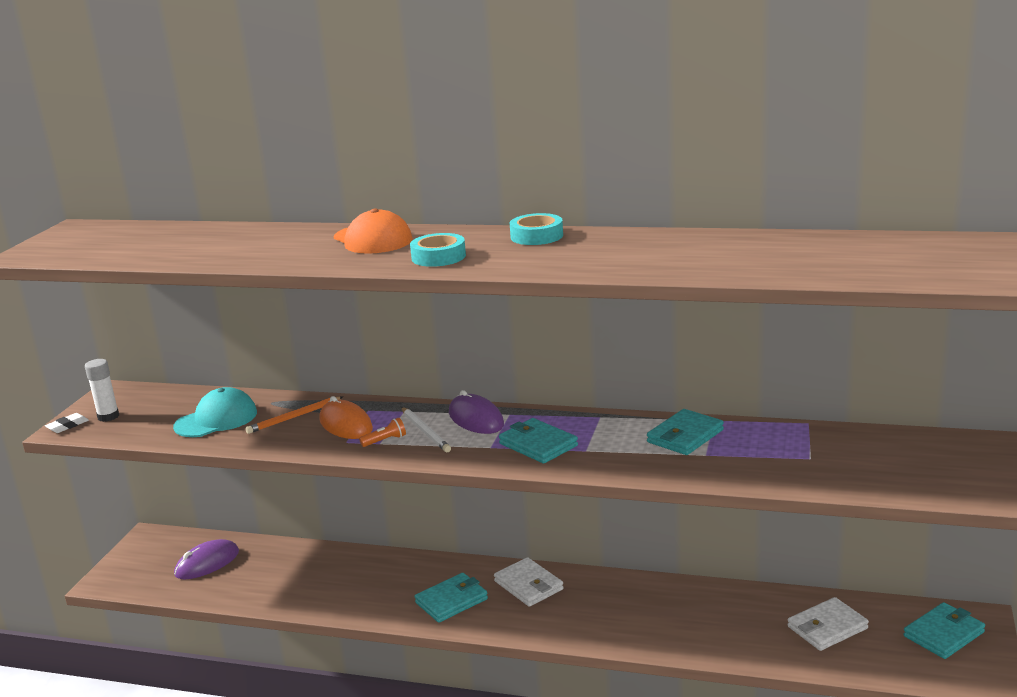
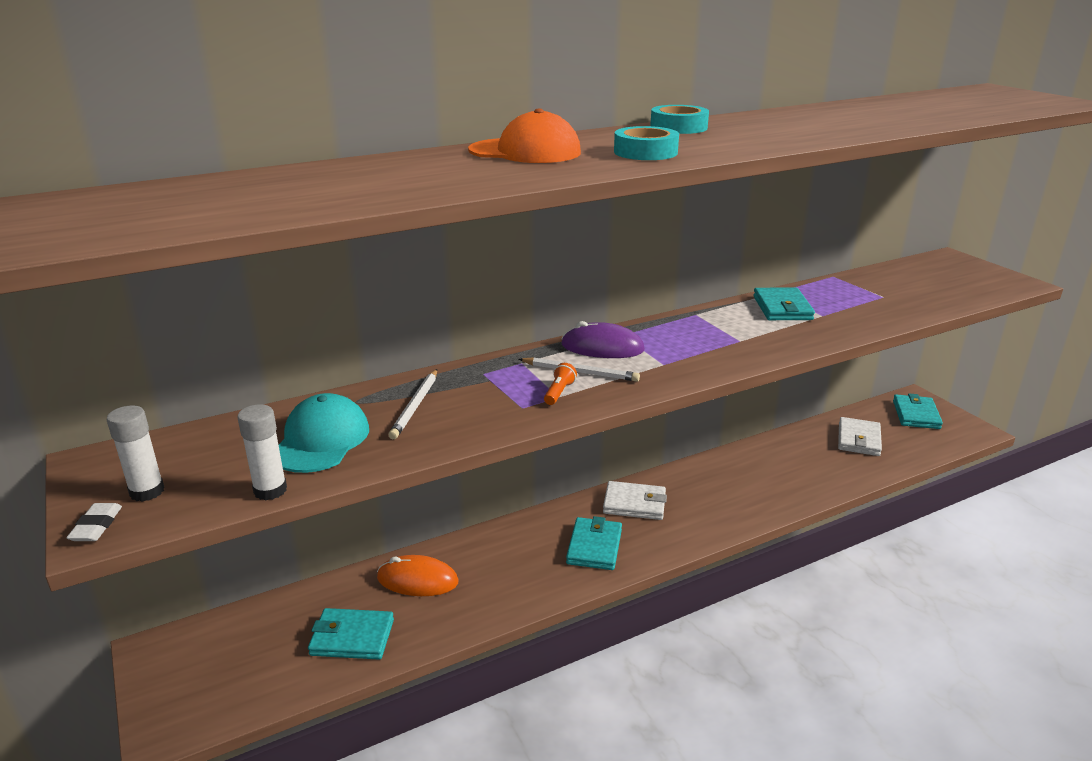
camera: 45 degrees left, 5 degrees up
(152, 438) = (270, 490): none -> white glue stick
(207, 563) = (283, 639): purple mouse -> none
(294, 417) = (415, 406): orange pencil -> white pencil
(346, 424) = (488, 393): orange mouse -> orange mouse (417, 580)
(538, 445) = (696, 349): turquoise wallet -> turquoise wallet (352, 637)

